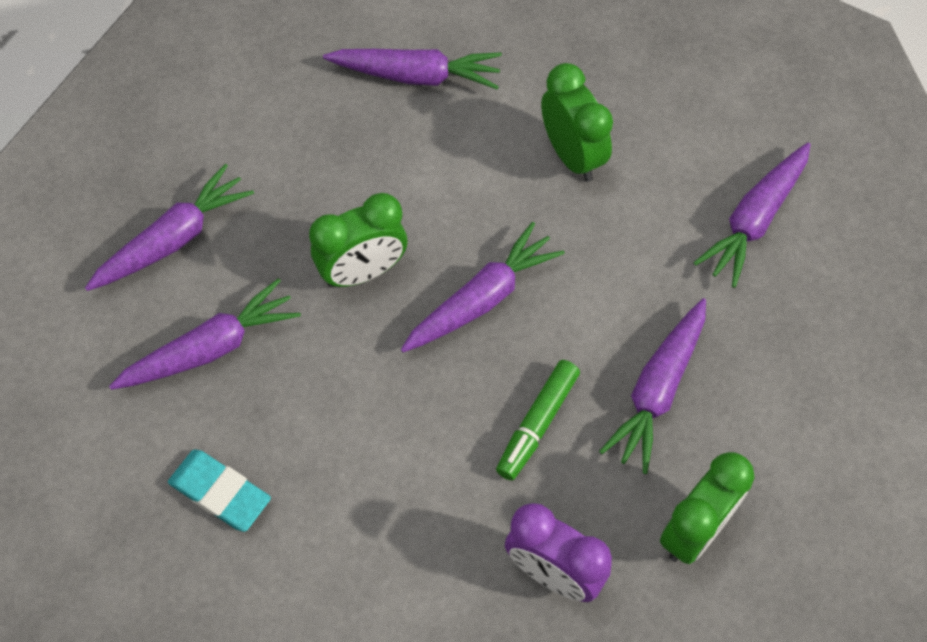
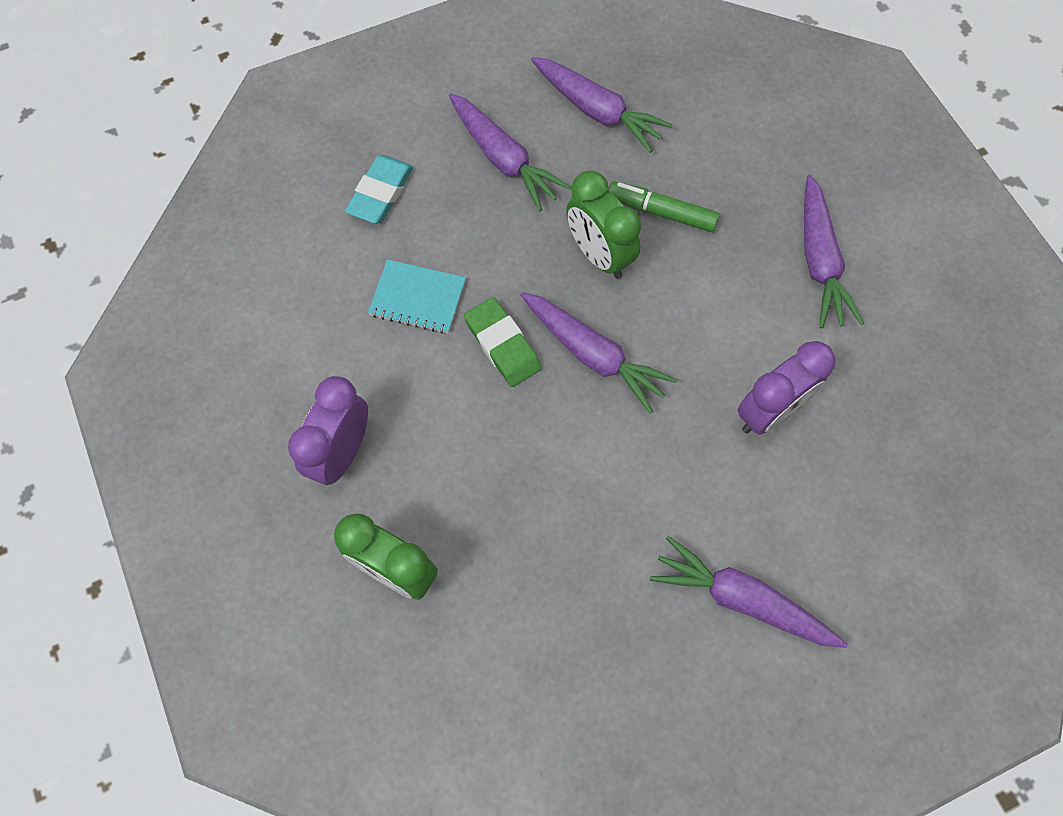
camera: 80 degrees right, 5 degrees up
(375, 467) = (417, 298): none -> turquoise notebook
(452, 386) = (502, 345): none -> green eraser
(537, 424) = (478, 420): green marker -> green marker (661, 212)
(572, 155) = (769, 412): green clock -> purple clock
(657, 390) = (530, 522): purple carrot -> none

